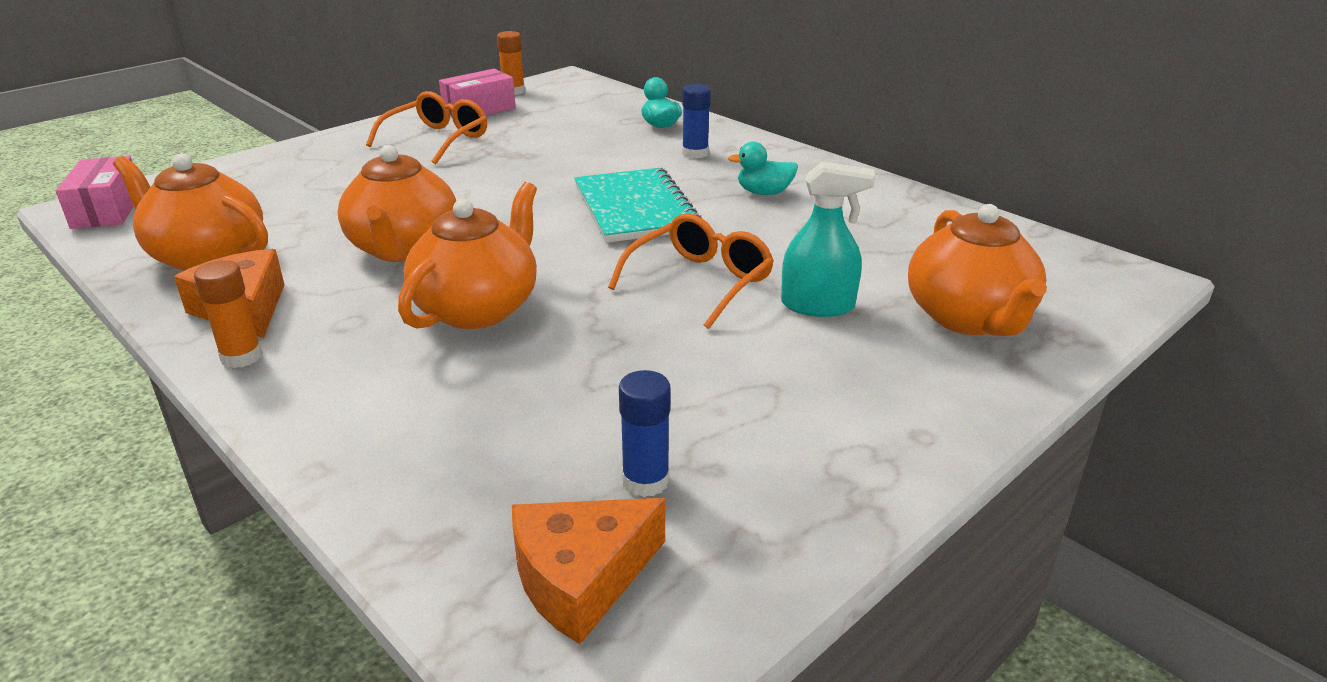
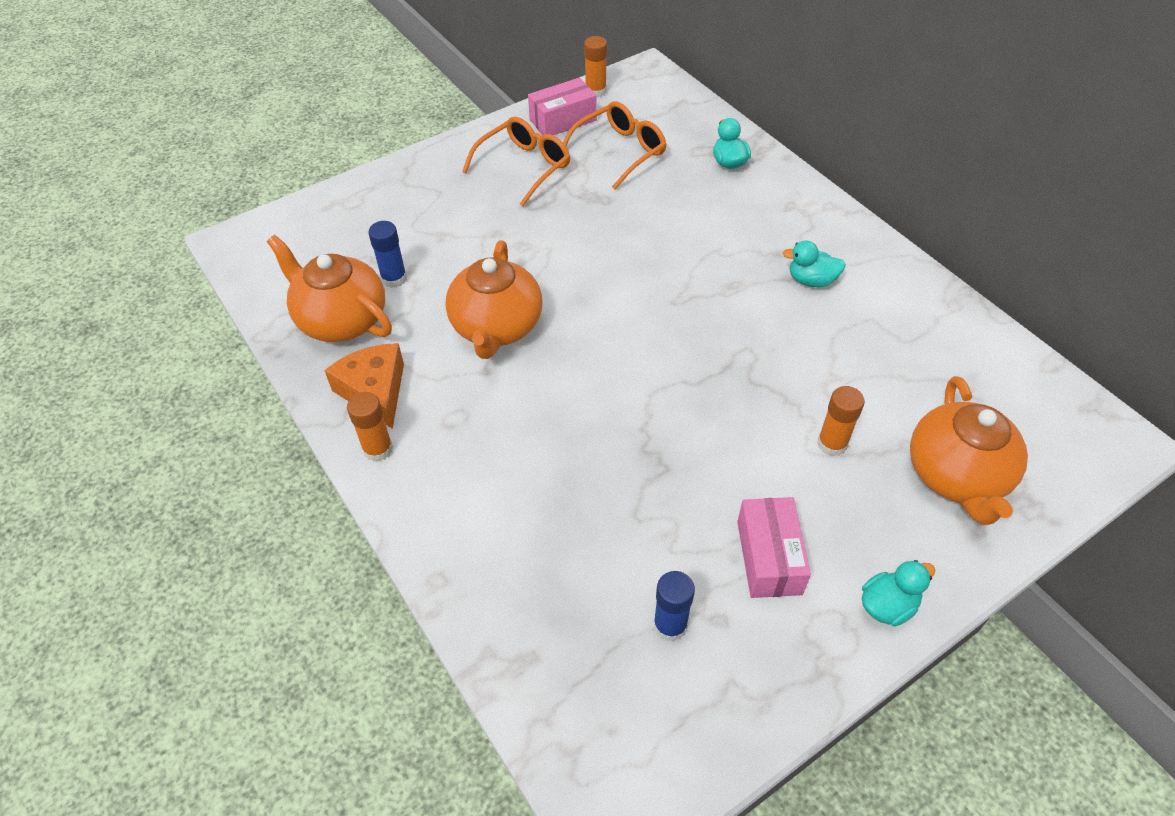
camera: 10 degrees right, 20 degrees up
(107, 210) = (256, 246): pink box -> pink box (769, 557)
(478, 308) = (555, 413): orange teapot -> none
(581, 578) = (617, 711): orange cheese -> none
(635, 208) = (693, 292): turquoise notebook -> none
(695, 153) = (756, 212): blue glue stick -> blue glue stick (394, 278)
(700, 281) = (738, 400): orange glasses -> orange glasses (620, 151)
(818, 305) = (832, 444): turquoise spray bottle -> orange glue stick
(925, 433) = (887, 606): none -> turquoise duck

